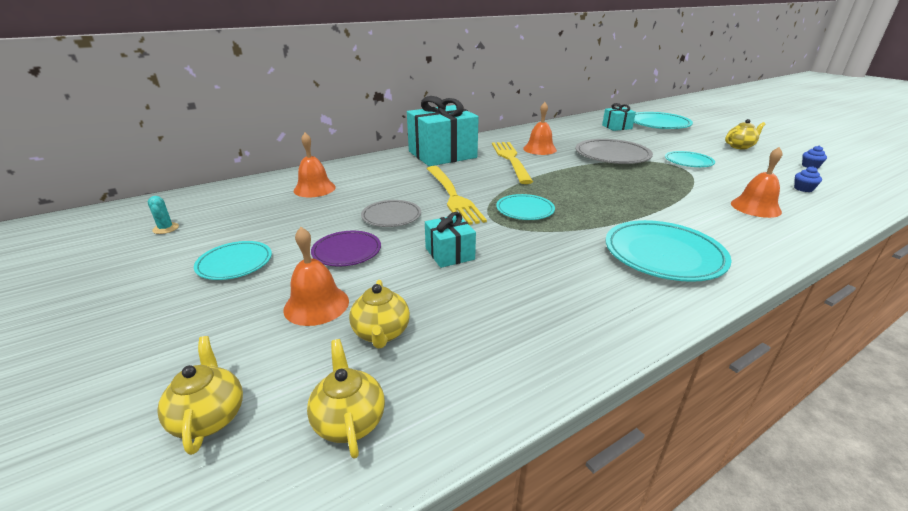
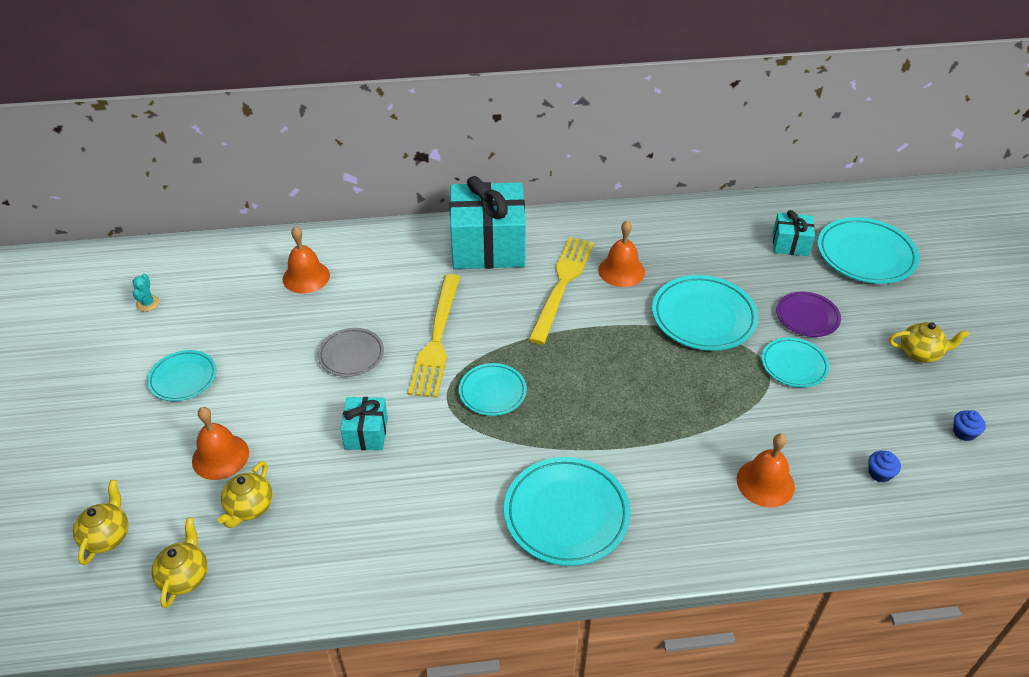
camera: 25 degrees right, 15 degrees up
(347, 252) = (280, 396): purple plate -> purple plate (807, 317)
(612, 156) = (703, 317): grey plate -> turquoise plate

